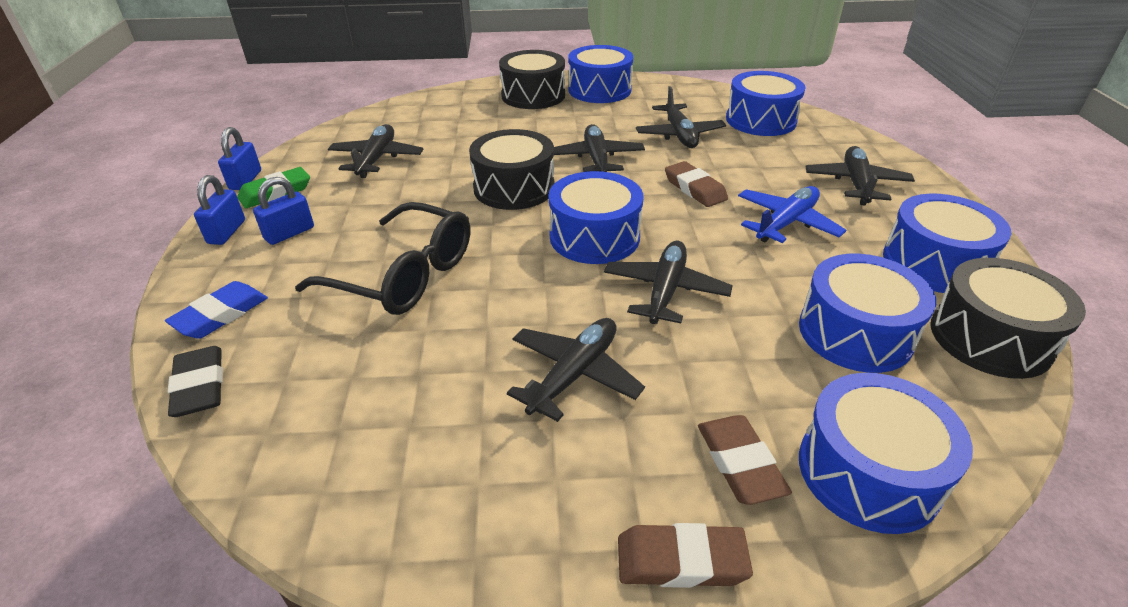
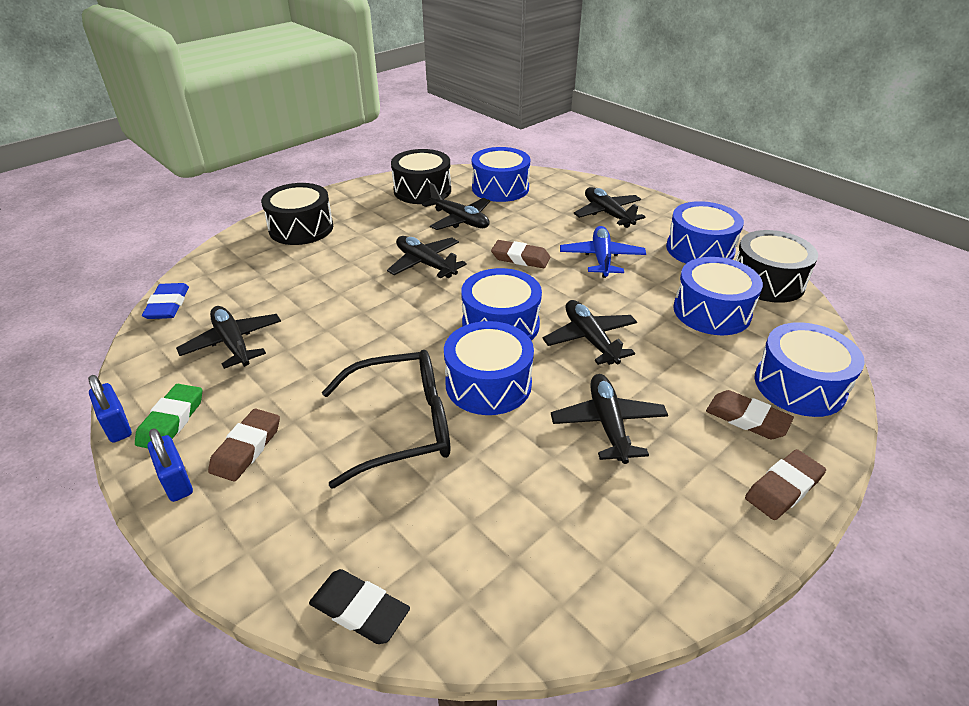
camera: 40 degrees left, 0 degrees up
(221, 315) = (288, 548): blue eraser -> blue eraser (168, 305)
(289, 233) = (246, 448): blue padlock -> brown eraser
(514, 188) = (393, 314): black drum -> black drum (422, 190)
(599, 90) = (352, 203): blue drum -> blue drum (488, 384)

